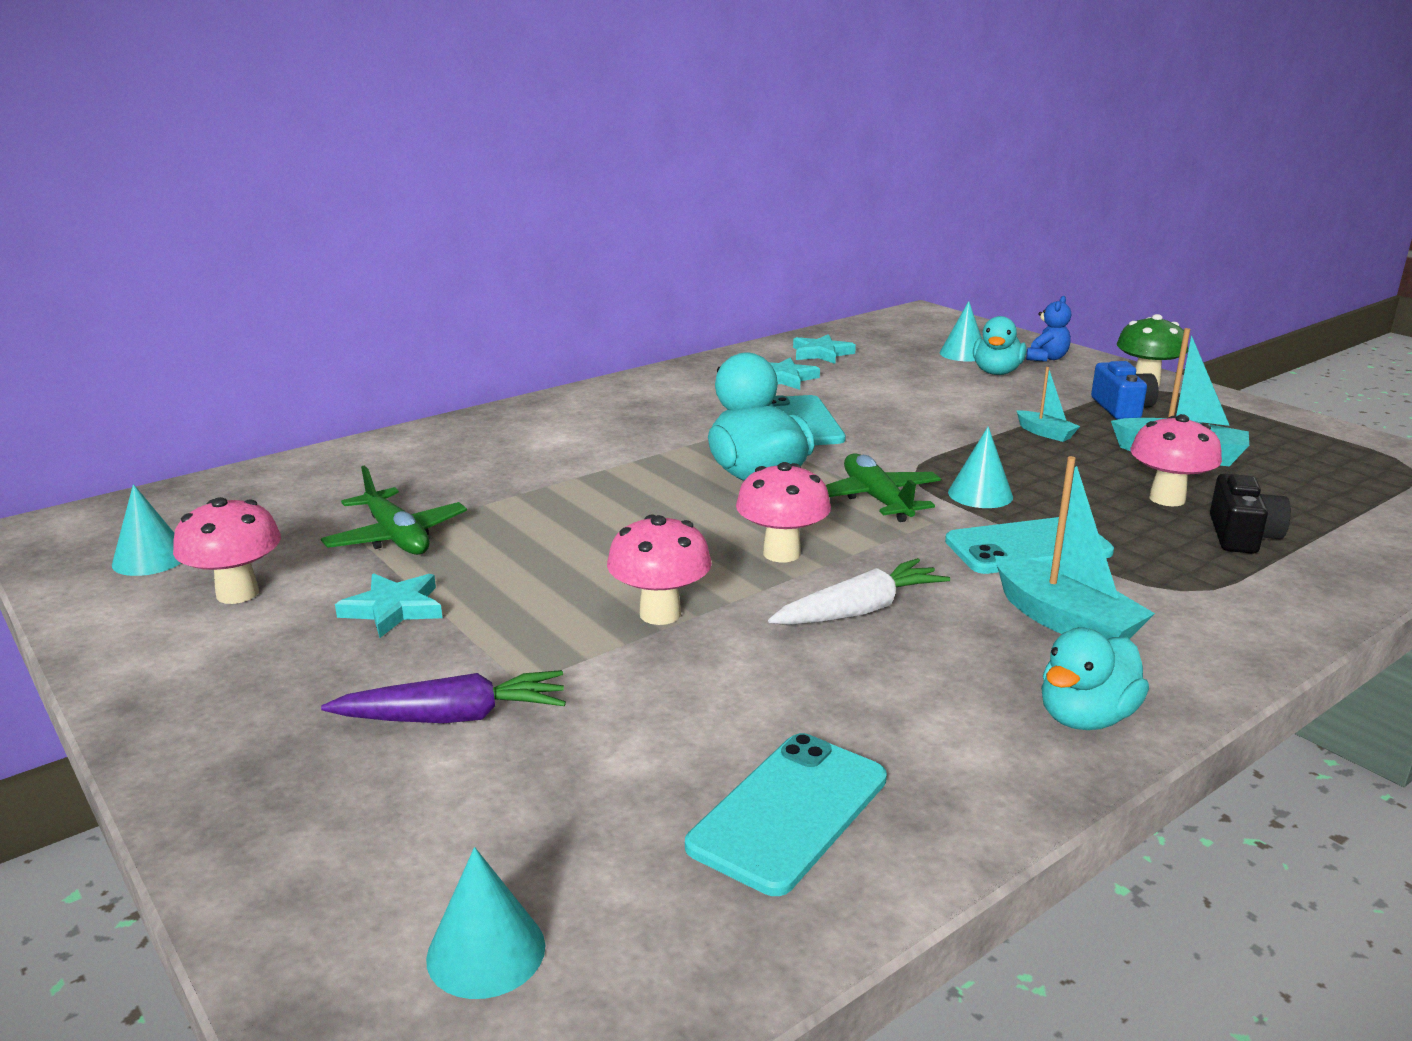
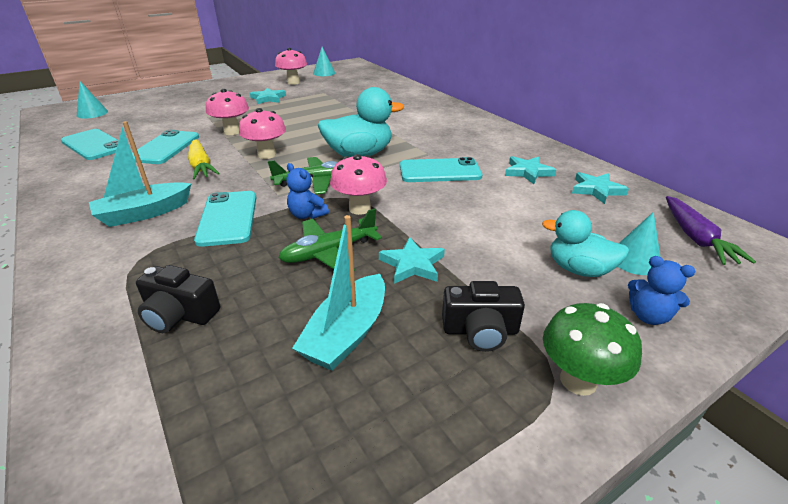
camera: 95 degrees right, 10 degrees up
(396, 537) = (323, 96): green plane -> green plane (329, 252)
(454, 717) = (195, 107): purple carrot -> purple carrot (696, 238)
(777, 682) = (165, 148): none -> turquoise phone
(860, 610) = (201, 166): white carrot -> yellow carrot
(980, 494) = (307, 215): turquoise cone -> blue teddy bear
(1045, 433) = (412, 264): turquoise boat -> turquoise star
(1085, 717) = (71, 202): turquoise duck -> none
(1121, 408) = (480, 331): blue camera -> black camera
(1167, 499) = (261, 295): pink mushroom -> pink mushroom (359, 208)

